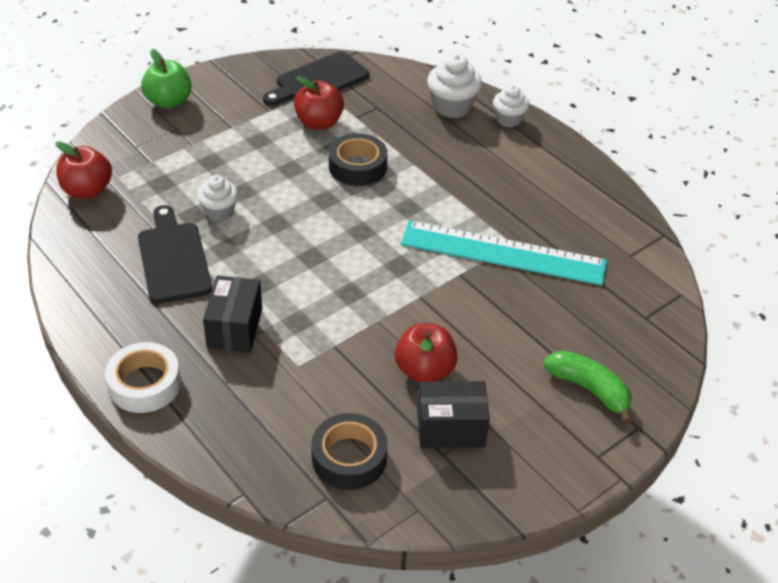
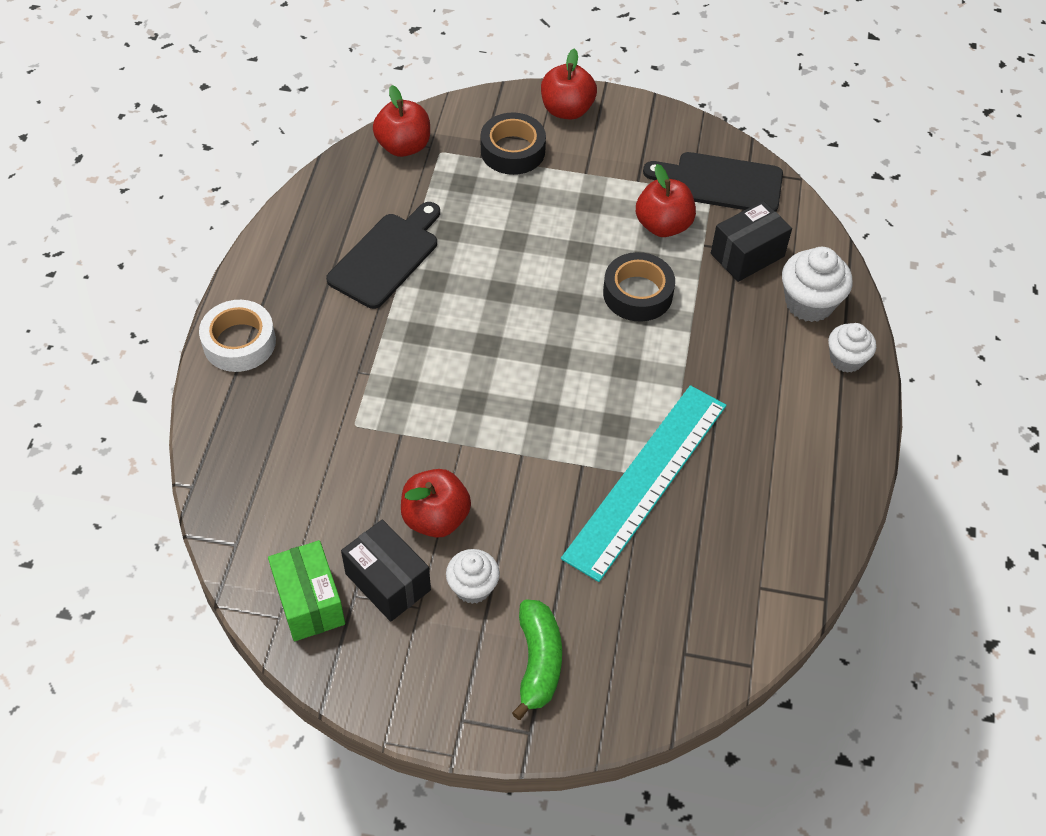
camera: 50 degrees right, 10 degrees up
(169, 101) = (567, 110): green apple -> red apple
(219, 211) = (472, 244): white cupcake -> white cupcake (473, 587)
(235, 328) = (352, 353): black box -> black box (747, 255)
(349, 458) = (289, 531): black tape -> black tape (512, 151)
(423, 483) = (309, 602): none -> green box
(503, 253) = (646, 480): turquoise ruler -> turquoise ruler turned 60 degrees clockwise

